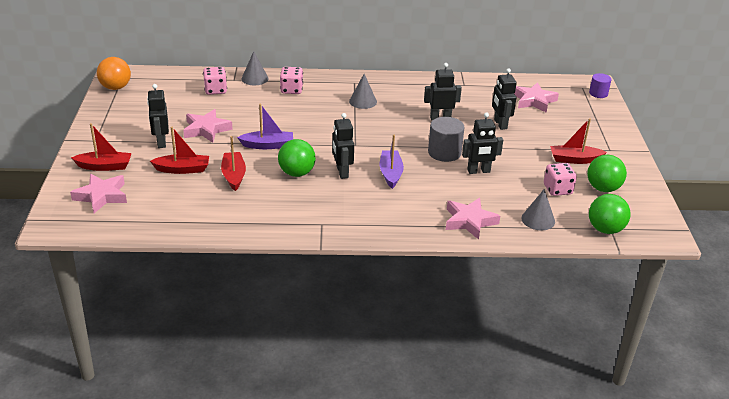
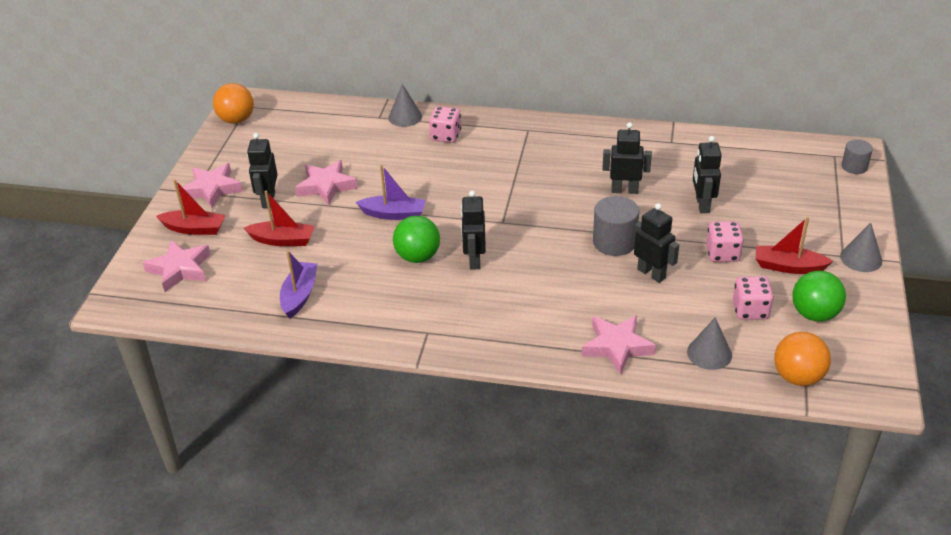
camera: 15 degrees right, 5 degrees up
(215, 90) = (353, 131): pink dice -> pink dice (722, 254)
(234, 176) = (340, 254): red boat -> none
(363, 101) = (531, 158): grey cone -> grey cone (861, 258)
(390, 173) = (535, 267): purple boat -> purple boat (299, 295)
(478, 171) = (651, 273): black robot -> black robot turned 135 degrees counterclockwise
(534, 101) = (759, 172): pink star -> pink star (212, 189)
(598, 93) = (854, 167): purple cylinder -> grey cylinder
(605, 229) = (798, 377): green ball -> orange ball

